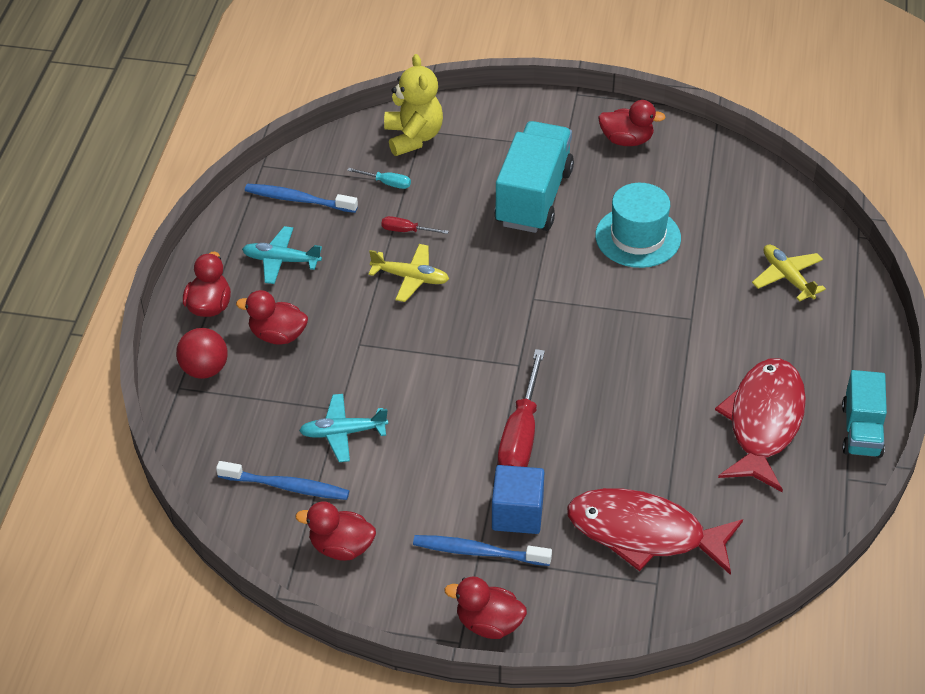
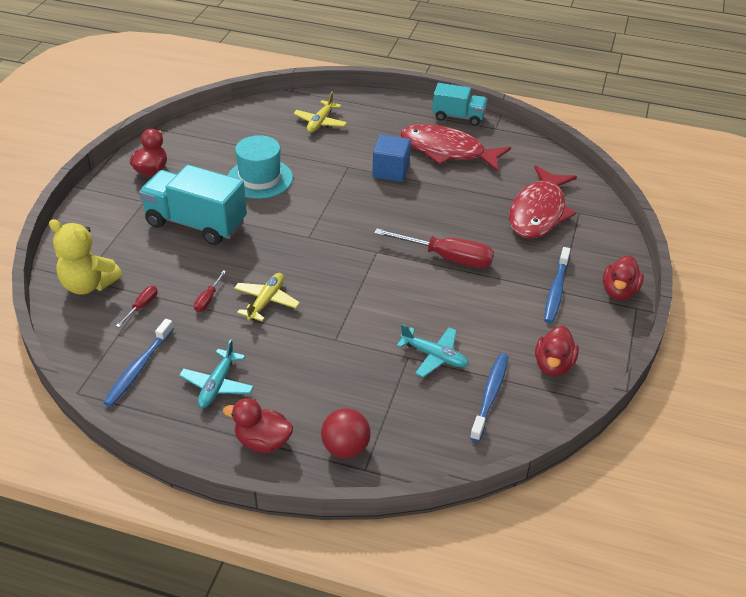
camera: 85 degrees left, 5 degrees down
(278, 335) = (313, 392): red duck -> none
(343, 433) = (434, 356): turquoise plane -> turquoise plane turned 60 degrees counterclockwise
(387, 183) = (142, 306): turquoise screwdriver -> red screwdriver
(413, 137) = (88, 285): yellow teddy bear -> yellow teddy bear turned 150 degrees counterclockwise
(517, 513) = (521, 267): blue cube -> blue cube (390, 171)
(787, 277) = (320, 122): yellow plane -> yellow plane turned 45 degrees counterclockwise

